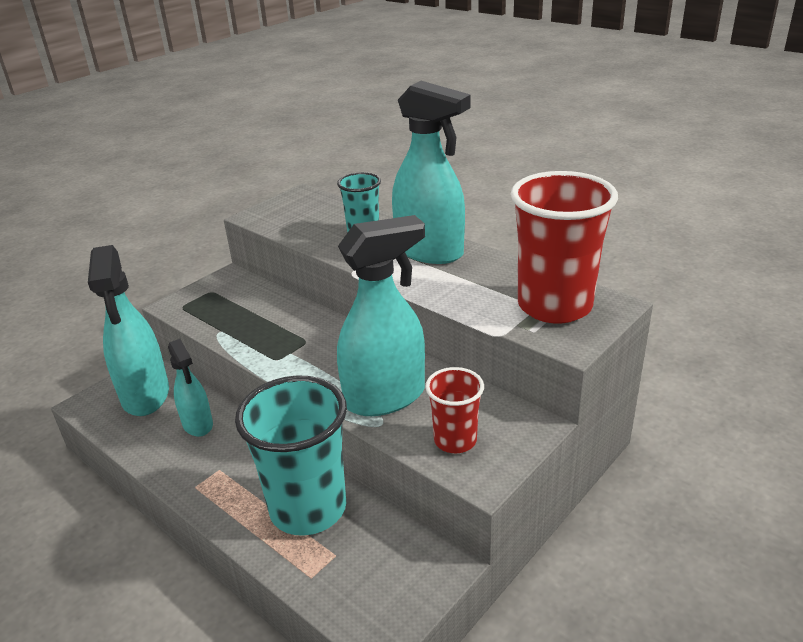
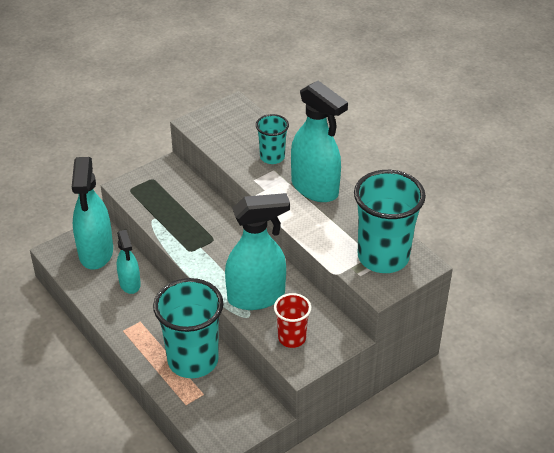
camera: 10 degrees right, 10 degrees up
(554, 306) = (383, 257): red cup -> turquoise cup

